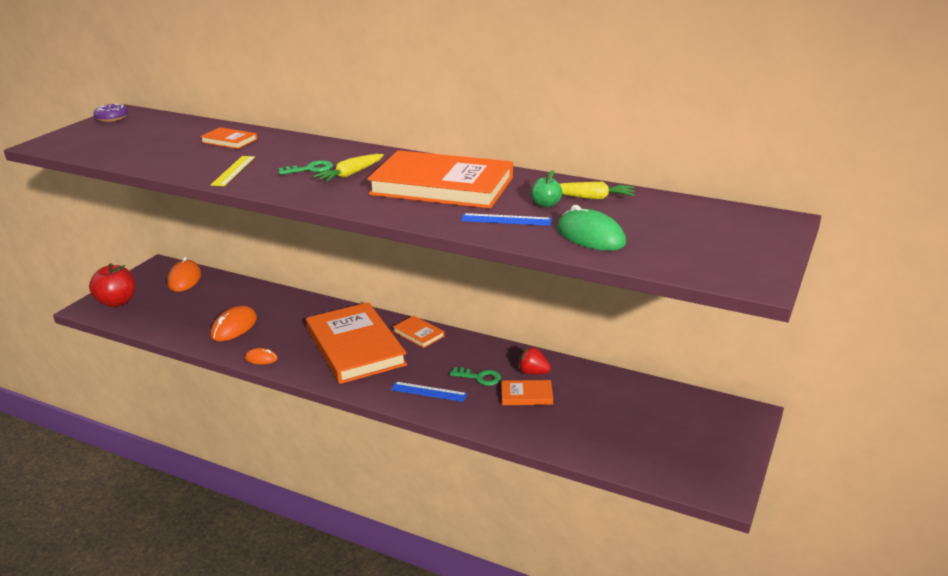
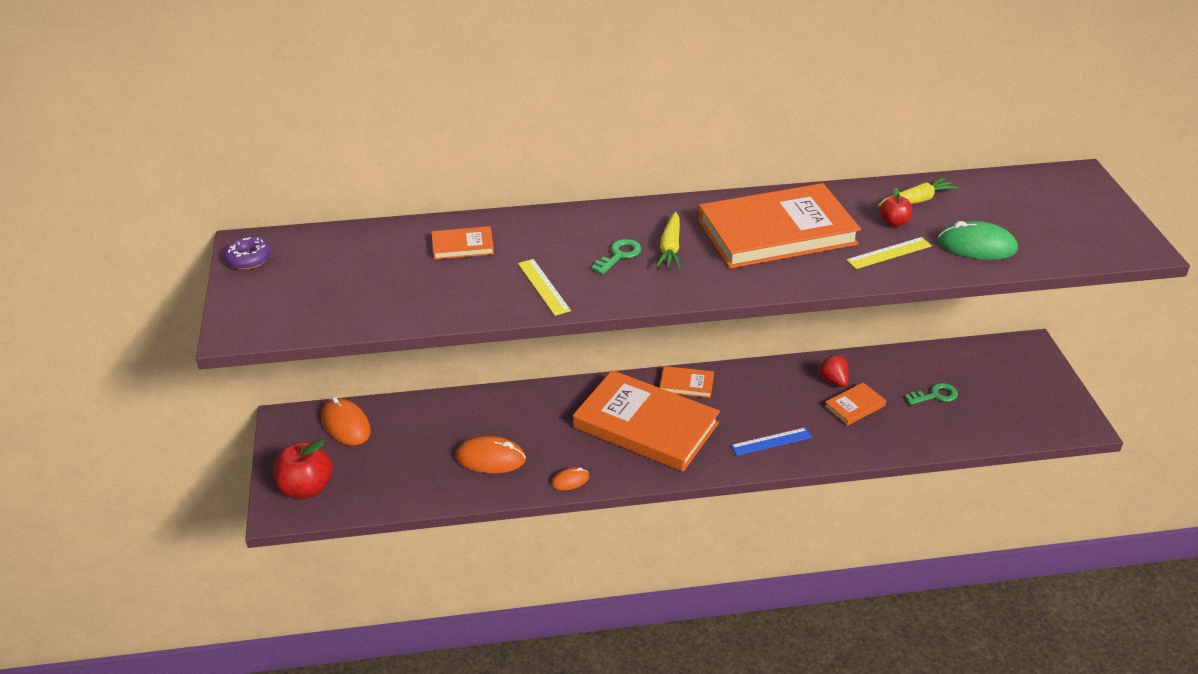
camera: 35 degrees left, 10 degrees up
(234, 327) = (490, 458): orange mouse -> orange mouse turned 75 degrees counterclockwise
(479, 377) = (796, 406): green key -> green key (935, 395)
(506, 219) = (889, 253): blue ruler -> yellow ruler
(533, 372) = (833, 380): red strawberry -> red strawberry turned 75 degrees clockwise
(546, 204) = (894, 222): green apple -> red apple

